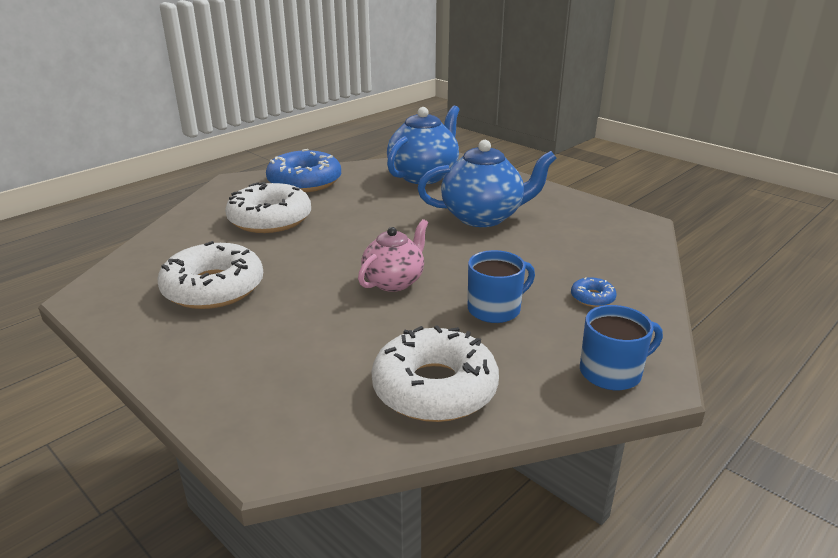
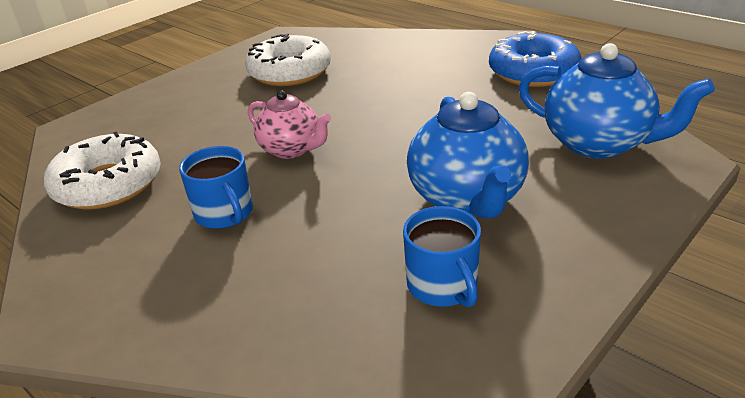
camera: 90 degrees right, 5 degrees up
(270, 219) = (426, 71): white donut -> none
(592, 298) = (234, 291): blue donut -> none
(612, 372) = (79, 294): blue mug -> blue mug (443, 286)

